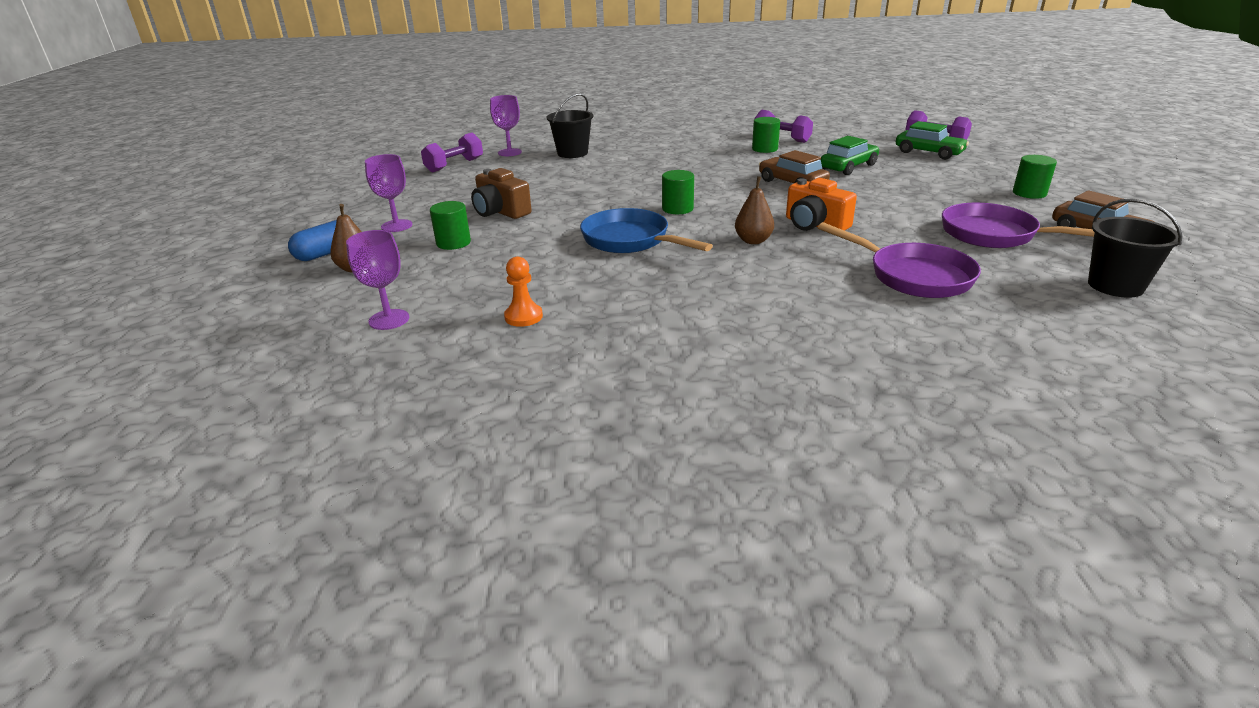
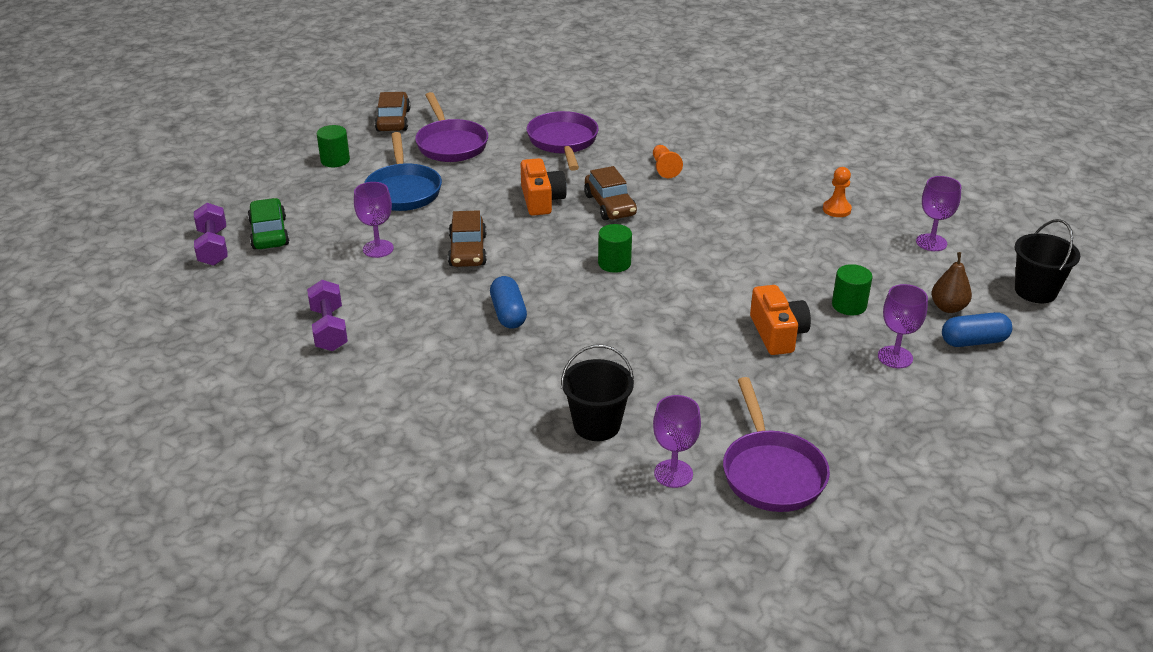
camera: 145 degrees left, 5 degrees up
(454, 165) = (771, 472): purple dumbbell -> purple pan
(500, 211) = (777, 334): brown camera -> orange camera
(630, 240) = (698, 244): blue pan -> blue pan (403, 190)
(699, 169) = (508, 313): none -> blue capsule
(753, 241) = (610, 205): brown pear -> brown car
(764, 149) = (385, 317): green cylinder -> none
(765, 290) = (664, 168): none -> orange pawn
(848, 167) = (378, 249): green car -> purple goblet
(1115, 286) = (476, 98): black bucket -> black bucket (1035, 291)

